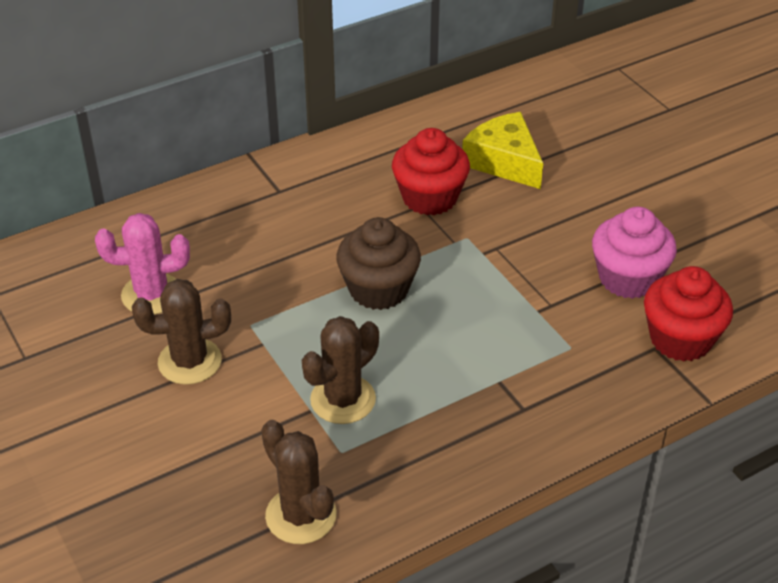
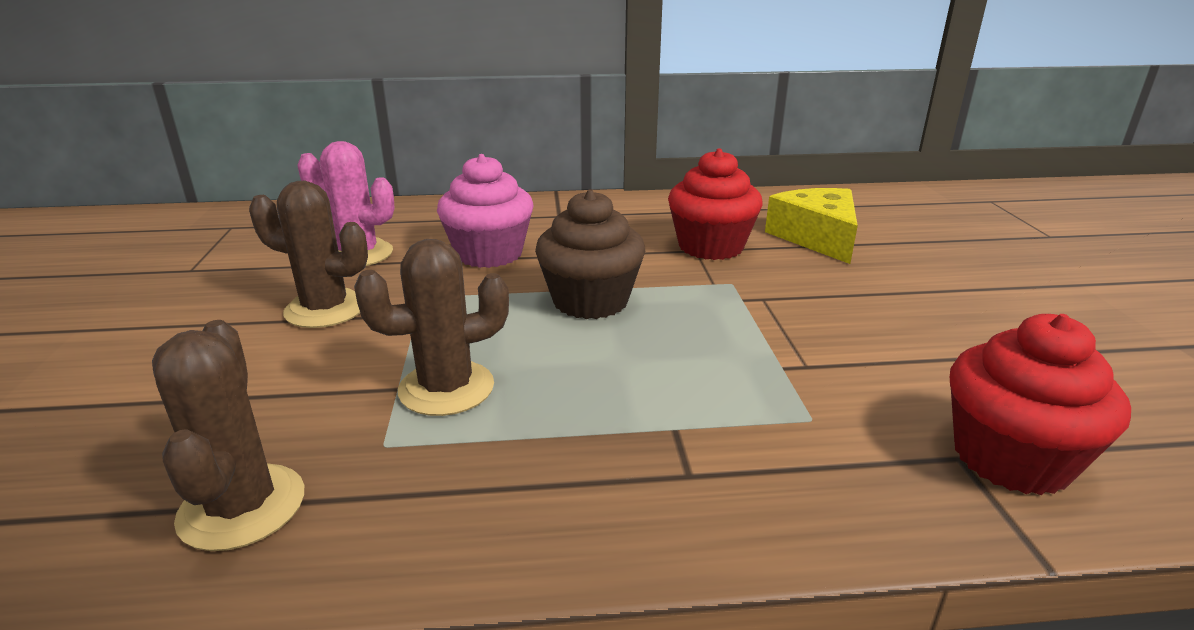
camera: 25 degrees right, 15 degrees down
(628, 278) = (940, 365): pink cupcake -> pink cupcake (489, 254)

